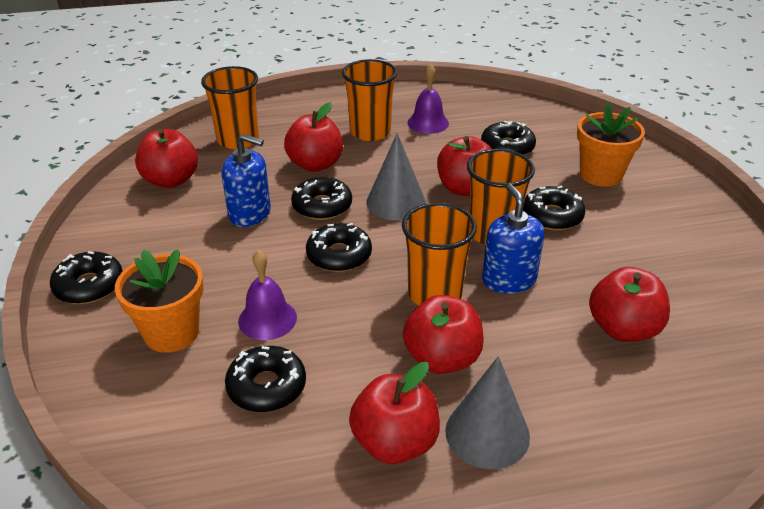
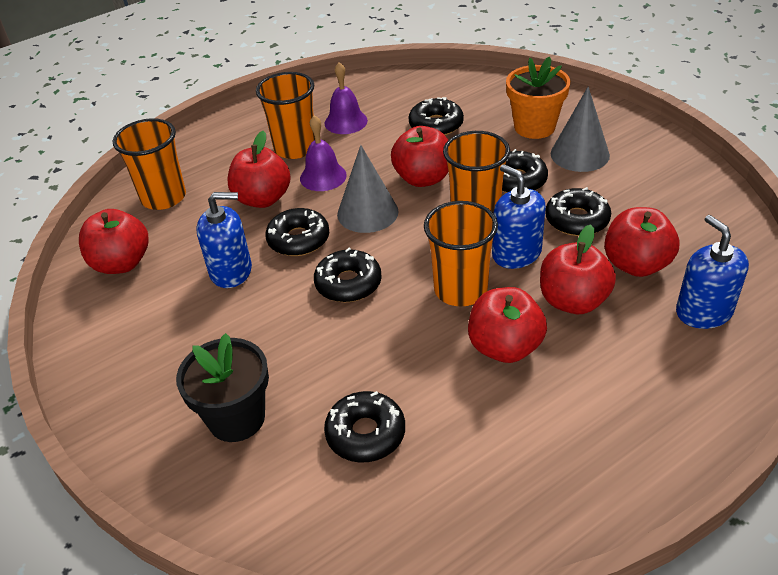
camera: 20 degrees left, 5 degrees up
(89, 286) = (114, 403): black donut -> black donut (577, 220)
(171, 333) = (236, 418): orange flower pot -> black flower pot
(267, 319) = (322, 370): purple bell -> purple bell (323, 176)
(395, 442) = (513, 438): red apple -> red apple (573, 301)
(487, 433) = (583, 398): grey cone -> grey cone (580, 154)
(667, 397) = (703, 312): none -> blue soap dispenser

